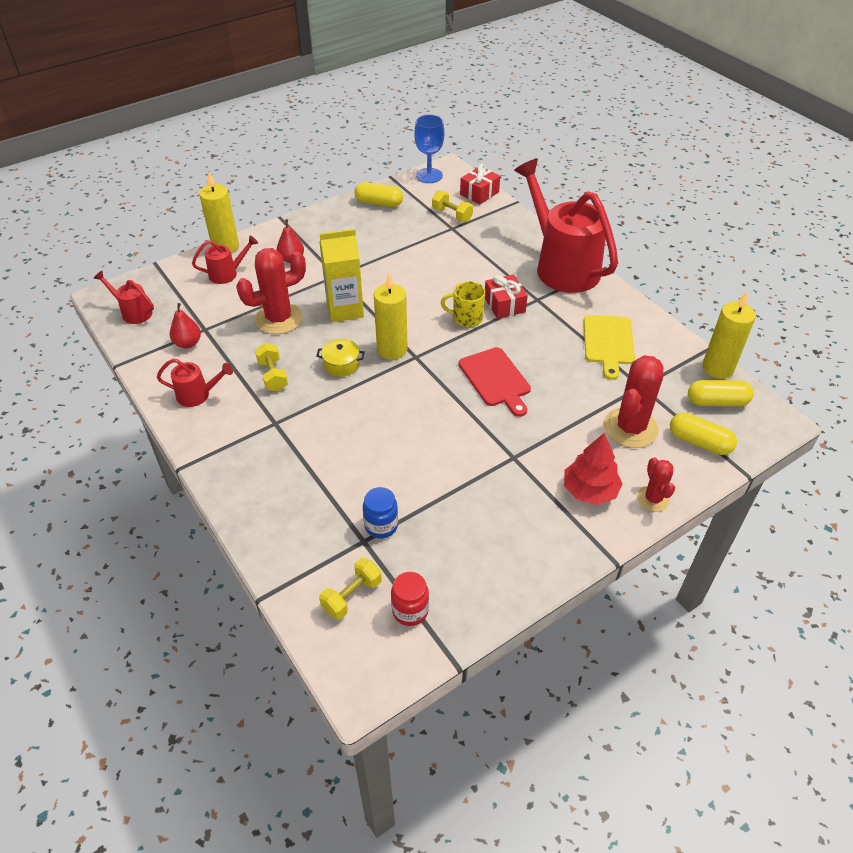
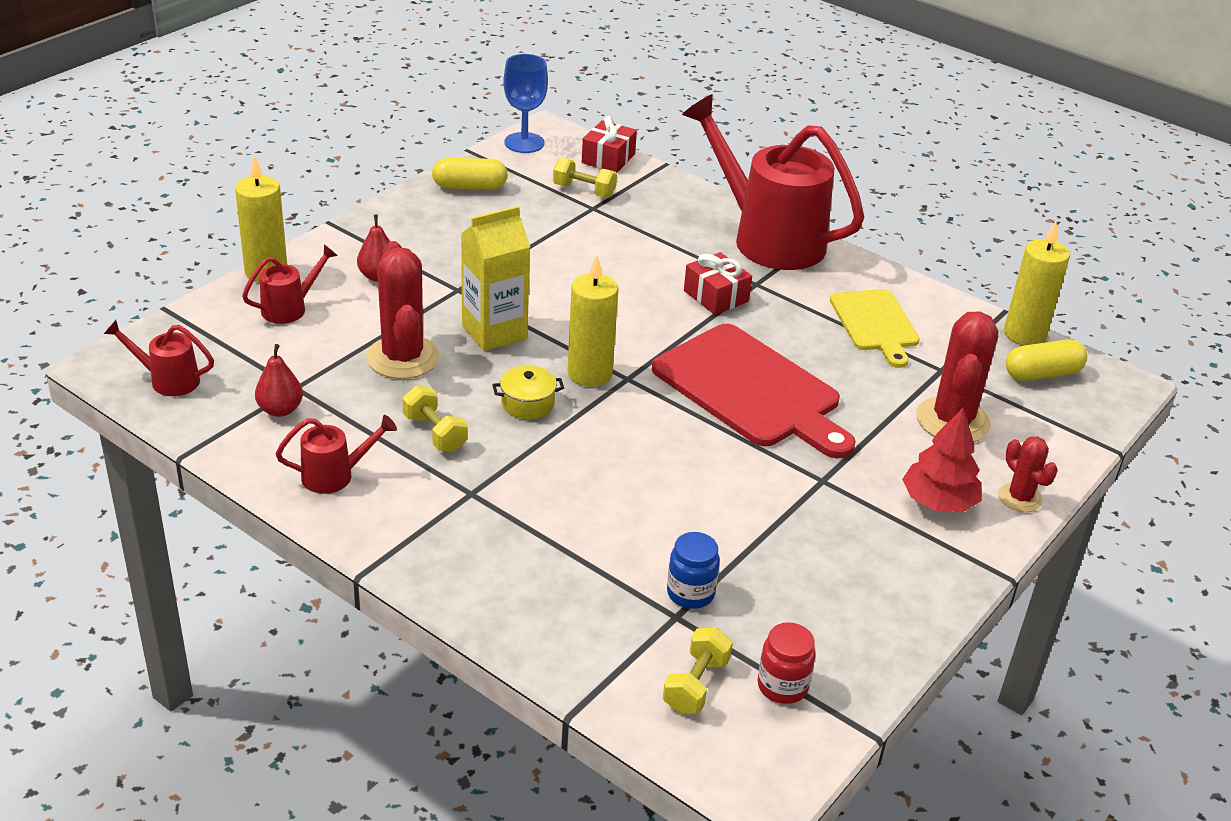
camera: 20 degrees left, 10 degrees down
(279, 319) = (403, 358): red cactus -> red cactus turned 60 degrees counterclockwise
(466, 318) = (673, 320): yellow mug -> none
(496, 379) = (751, 390): red cutting board -> red cutting board, size x1.66
(699, 442) = (1043, 423): yellow capsule -> none

